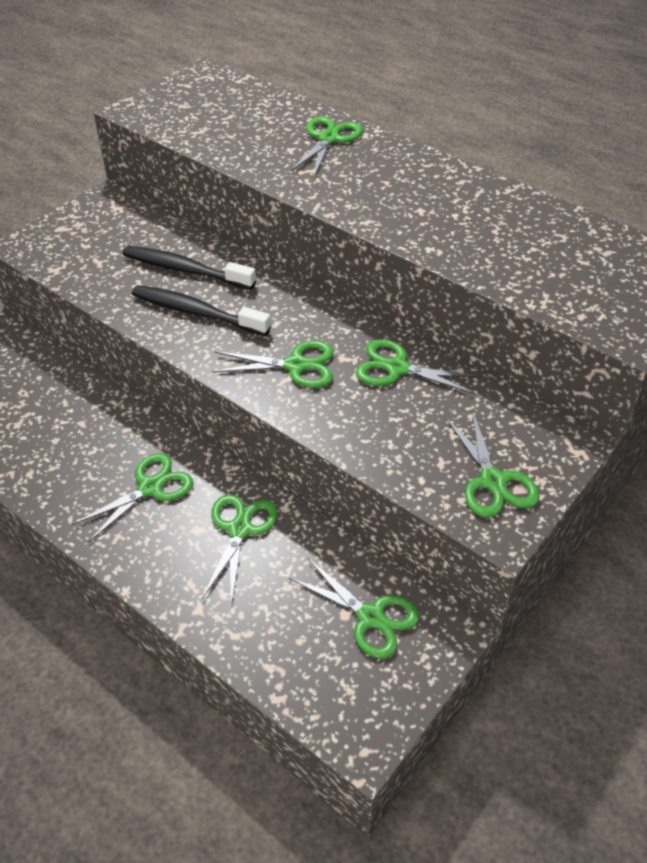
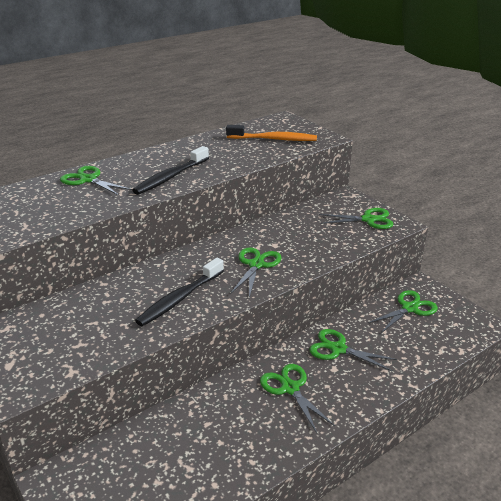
camera: 75 degrees left, 15 degrees down
(184, 269) = (124, 299): black toothbrush -> black toothbrush (170, 177)
(397, 368) = (274, 231): green scissors -> none
(572, 271) = (274, 139): none -> orange toothbrush

